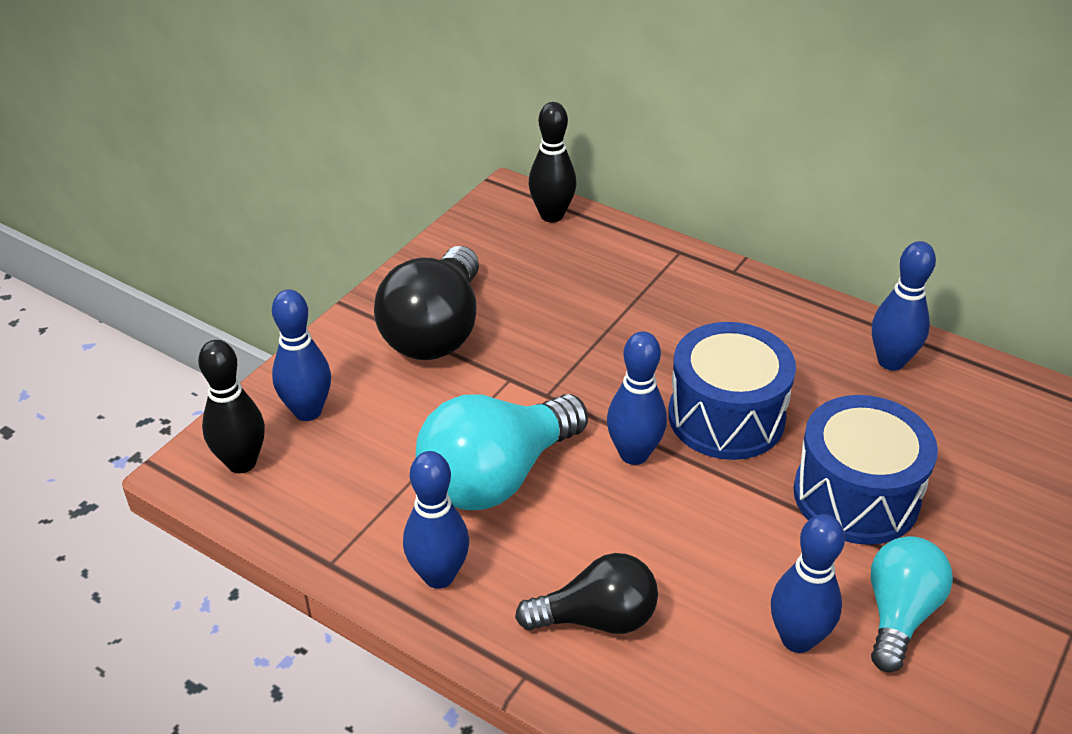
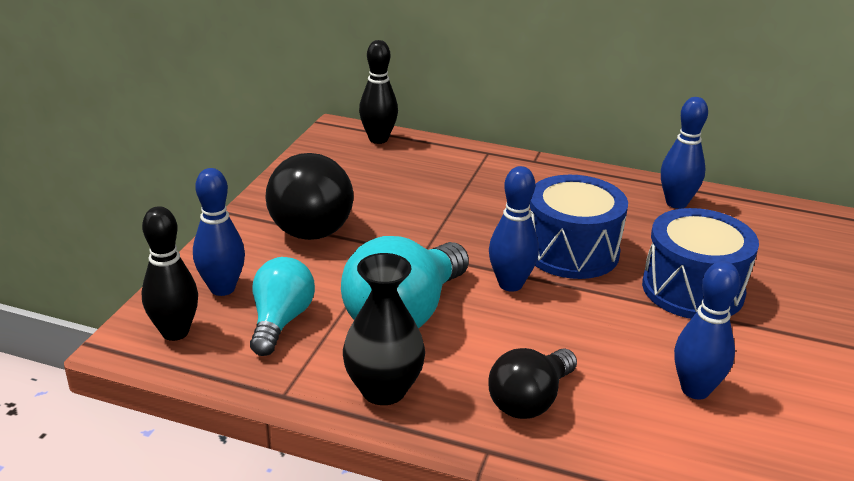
camera: 15 degrees left, 10 degrees down
(439, 576) = (383, 390): blue bowling pin -> black vase
(597, 618) = (530, 400): black light bulb -> black light bulb turned 150 degrees clockwise
(899, 614) = (762, 361): turquoise light bulb -> turquoise light bulb (280, 321)

